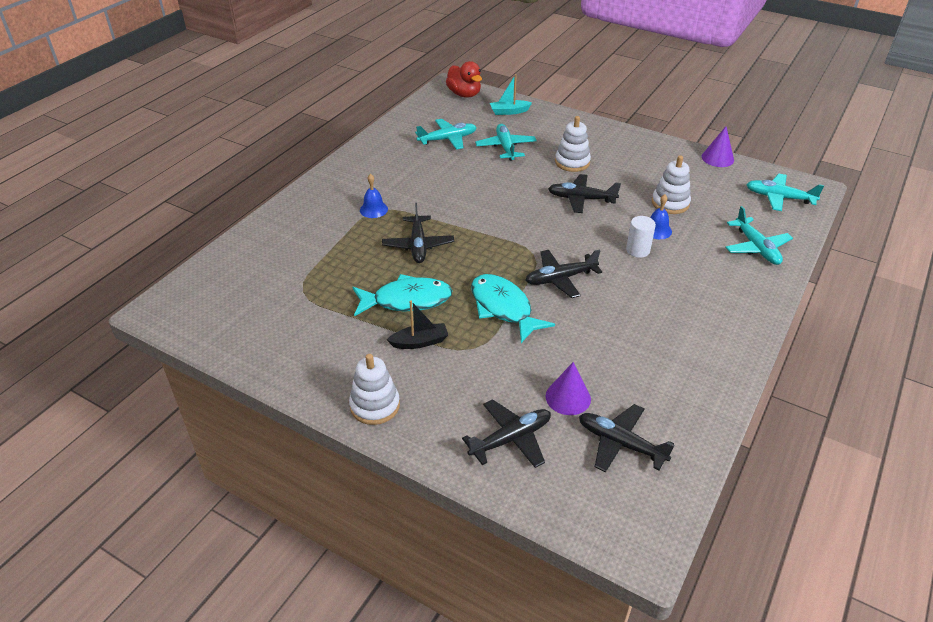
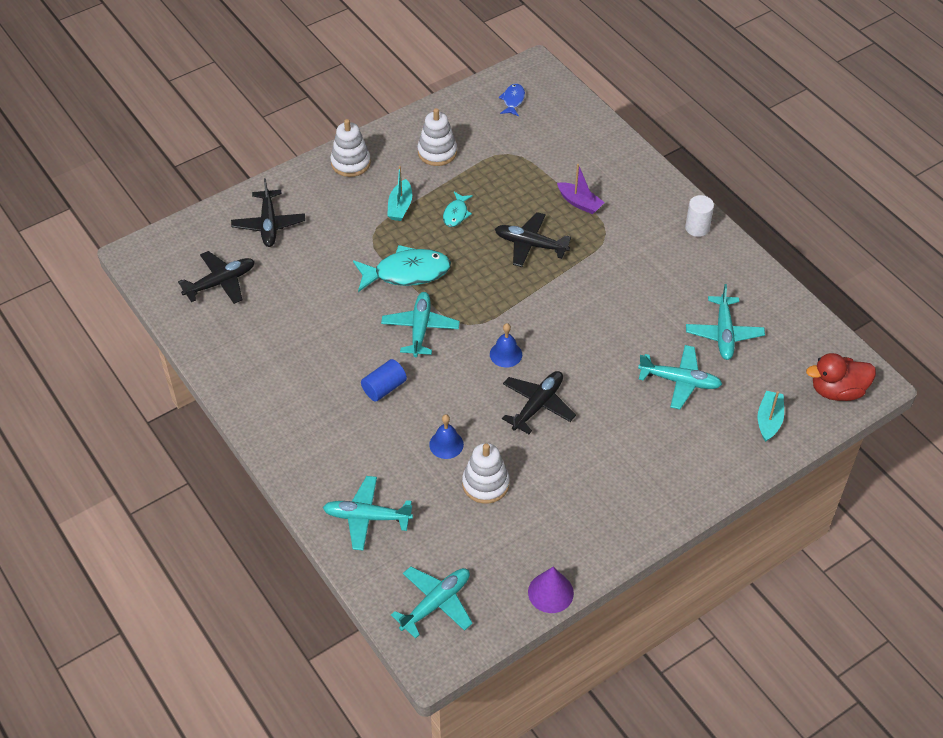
camera: 115 degrees right, 10 degrees up
(216, 311) = (513, 100): none -> blue fish
(349, 232) = (579, 203): none -> purple boat
(373, 209) = (608, 229): blue bell -> blue bell (506, 354)
(407, 300) = (456, 214): turquoise fish -> turquoise fish, size x0.51
(419, 342) = (400, 206): black boat -> turquoise boat
(560, 279) = (420, 328): black plane -> turquoise plane
(568, 397) = (282, 272): purple cone -> none
(572, 162) = (616, 431): white stacking toy -> white stacking toy (437, 152)
(638, 250) = (424, 410): white cylinder -> white cylinder (697, 228)
(638, 278) = (384, 388): none -> blue cylinder

